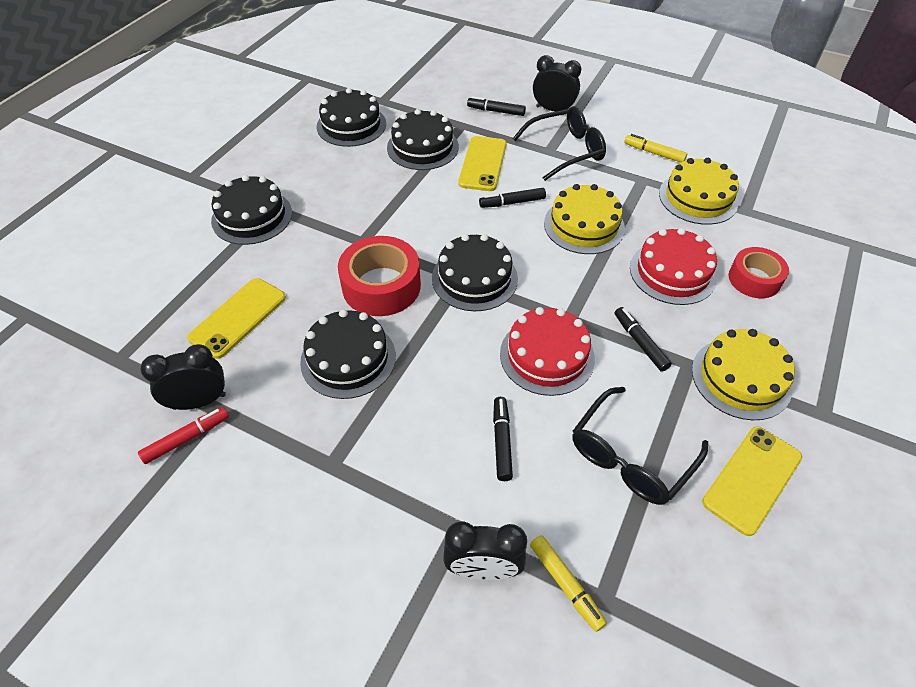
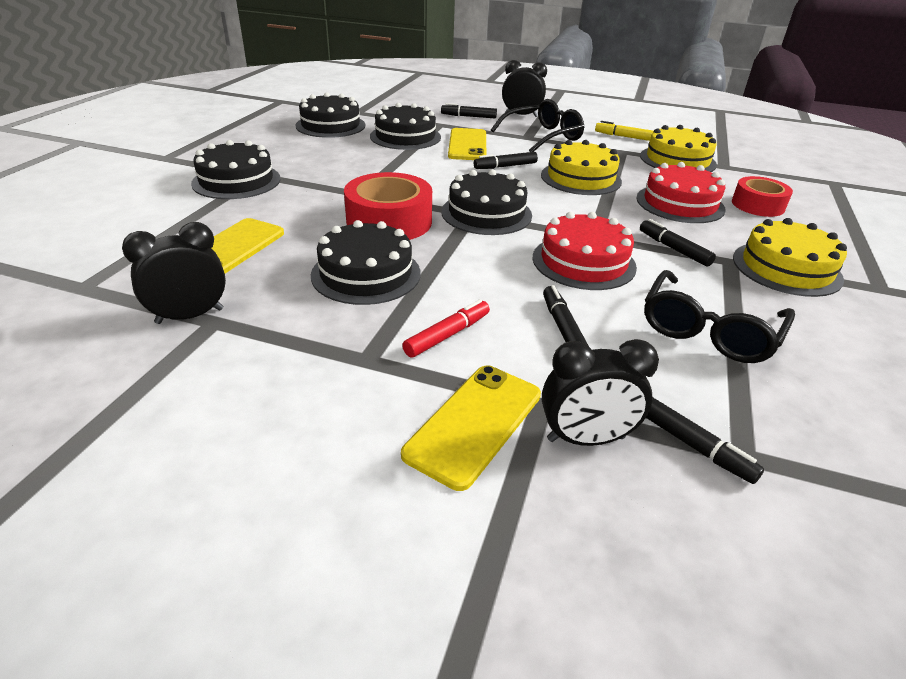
camera: 10 degrees left, 15 degrees down
(187, 438) = (176, 348): red marker -> red marker (447, 335)
(566, 584) = (692, 445): yellow marker -> black marker
(752, 479) = (844, 339): yellow phone -> yellow phone (474, 423)

